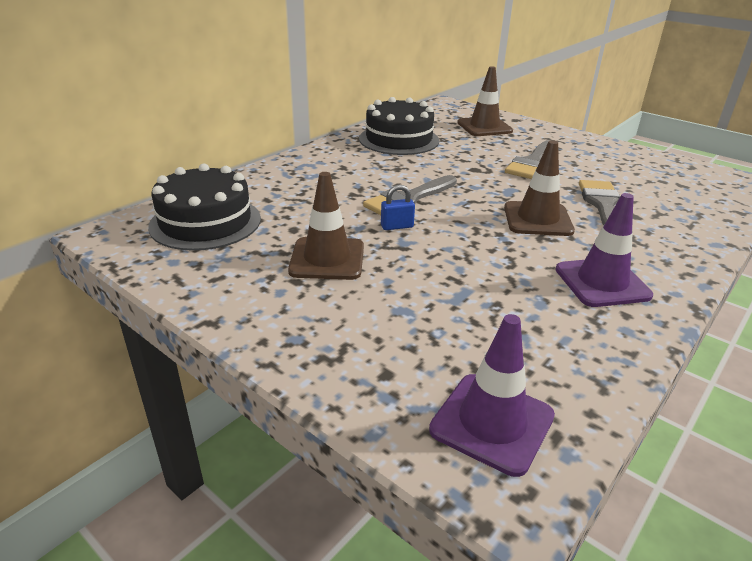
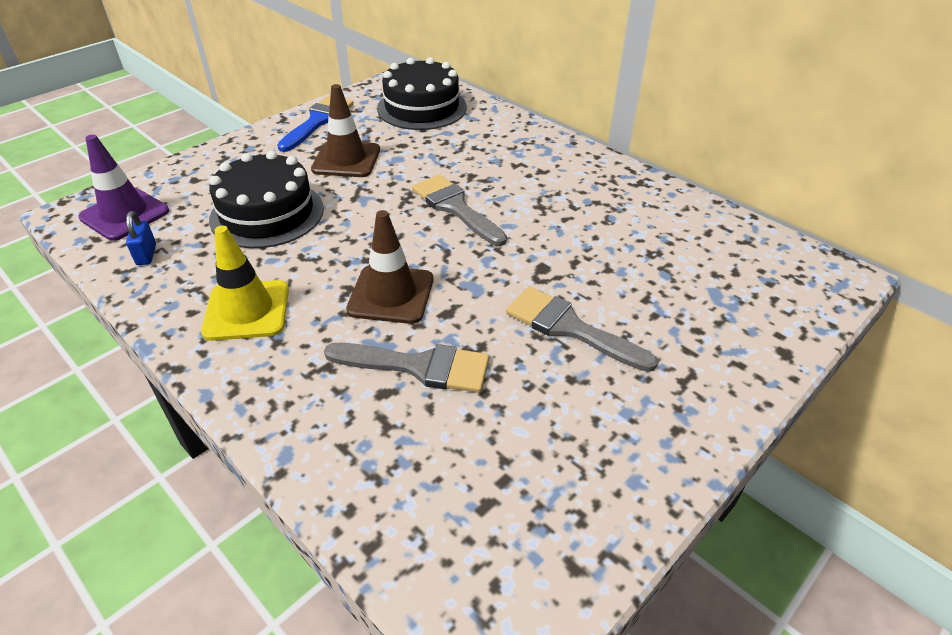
camera: 95 degrees right, 10 degrees up
(224, 290) = (318, 121): none -> blue brush
(397, 226) = (395, 196): blue padlock -> blue padlock (146, 255)
(399, 139) = (640, 214): black cake -> black cake (267, 213)
(484, 127) = (724, 304): brown traffic cone -> none
(602, 282) = (247, 310): purple traffic cone -> yellow traffic cone

